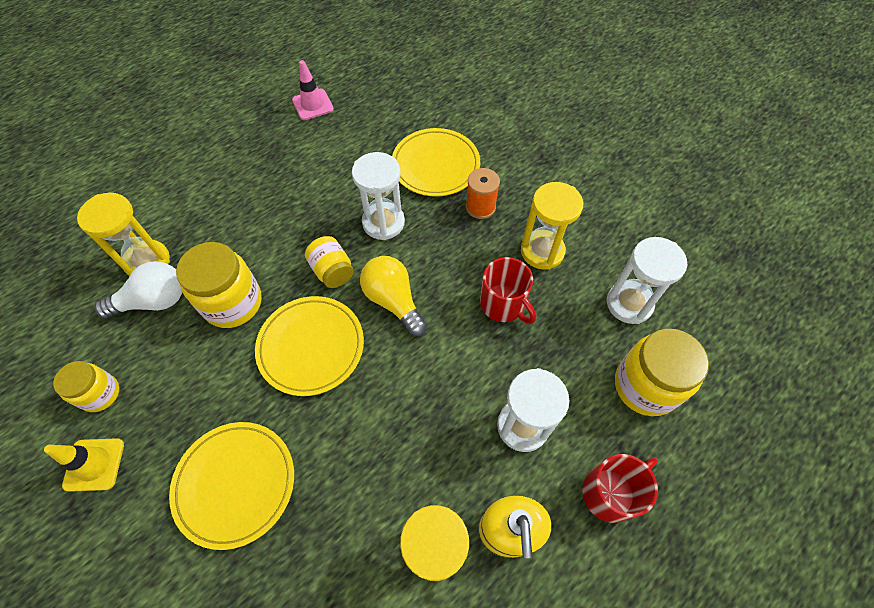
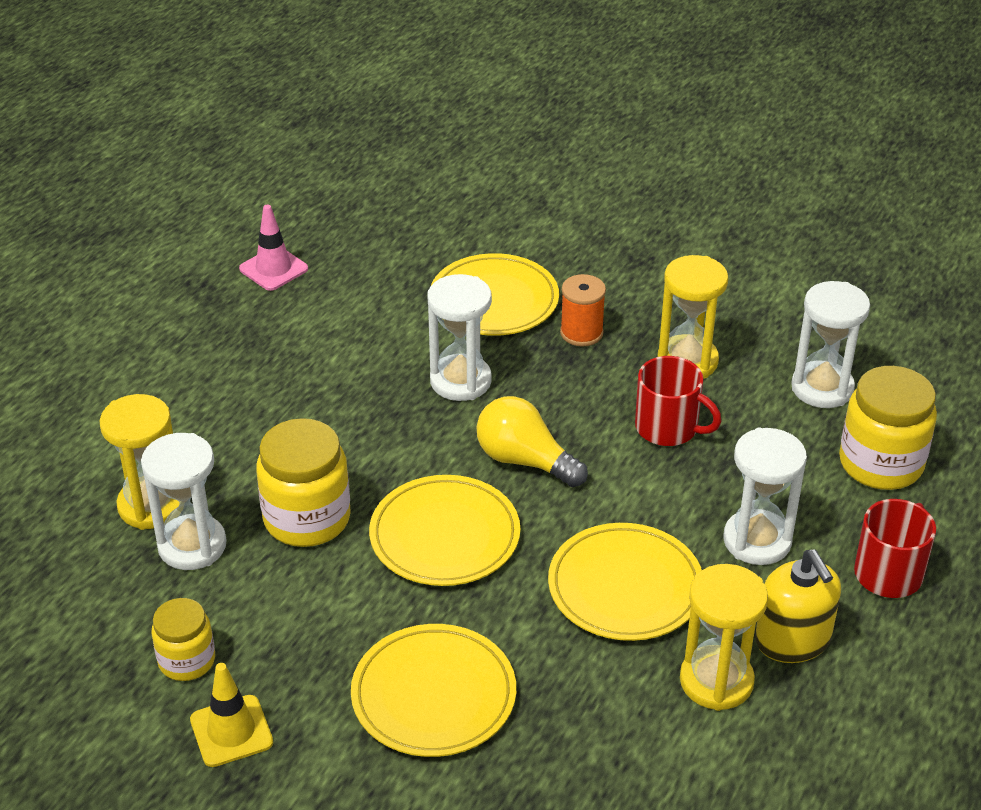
camera: 20 degrees left, 20 degrees down
(154, 301) = (192, 546): white light bulb -> white hourglass
(332, 271) = (423, 450): yellow jar -> none
(410, 435) = (625, 587): none -> yellow plate

